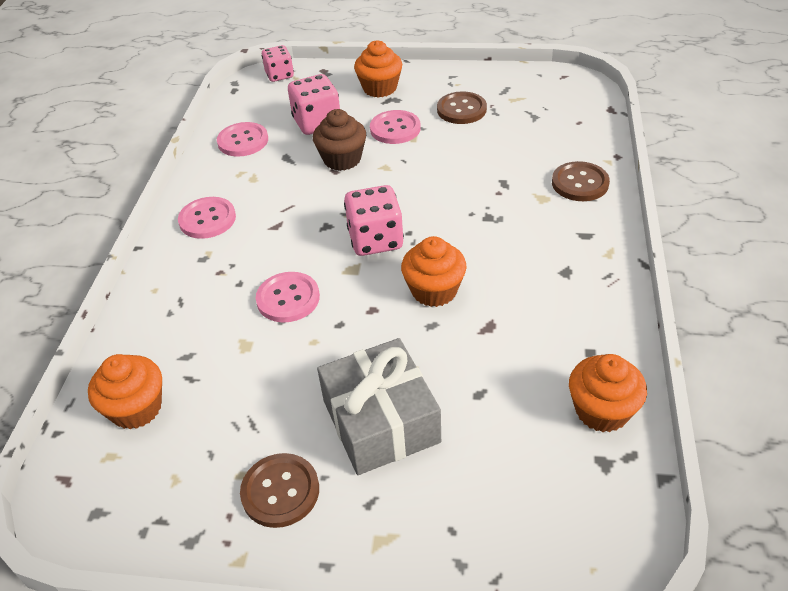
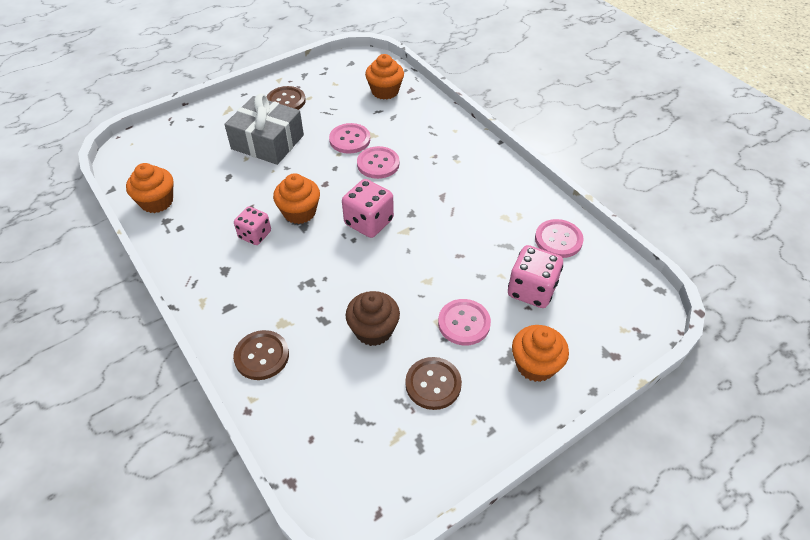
camera: 135 degrees right, 5 degrees up
(207, 219) = (488, 176): pink button -> pink button (350, 139)
(279, 75) = (640, 323): pink dice -> pink dice (255, 235)
(342, 159) = (466, 268): brown cupcake -> brown cupcake (373, 330)

